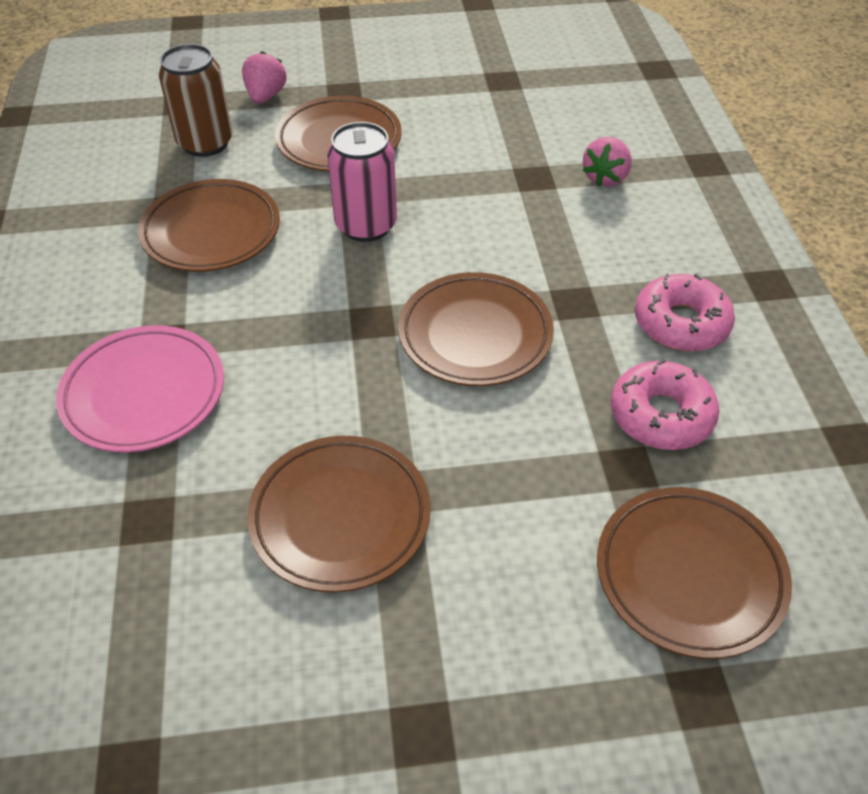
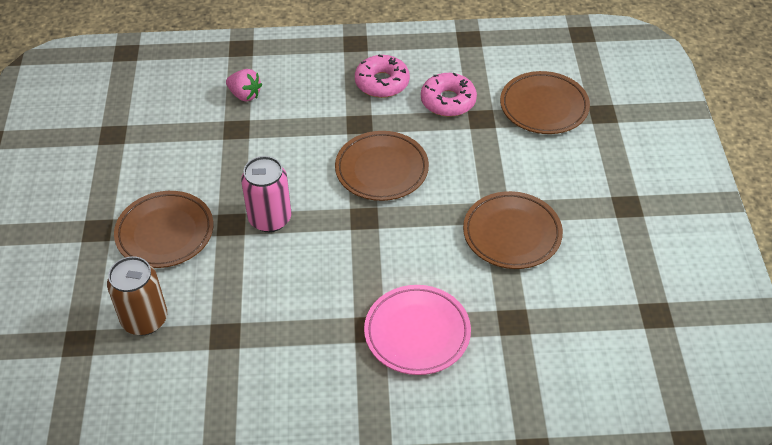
camera: 85 degrees left, 0 degrees up
(211, 232) = (260, 308): brown plate -> none
(265, 96) = (87, 281): pink strawberry -> none

